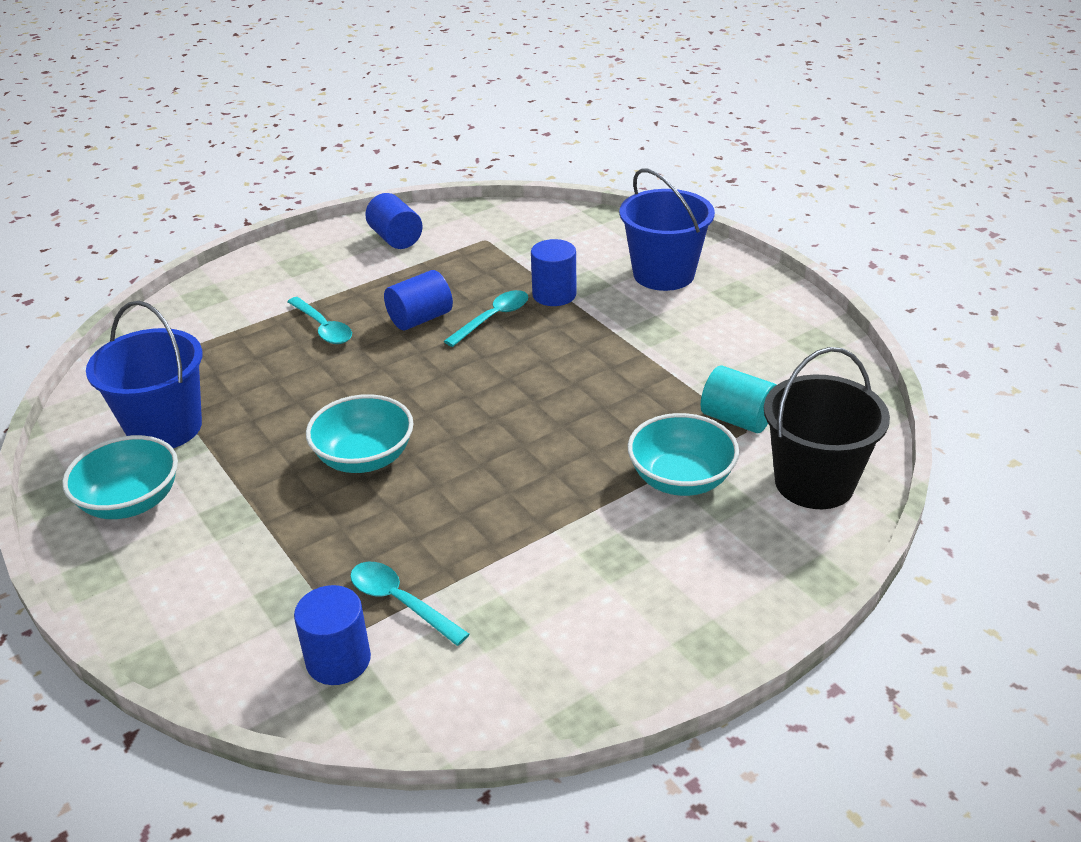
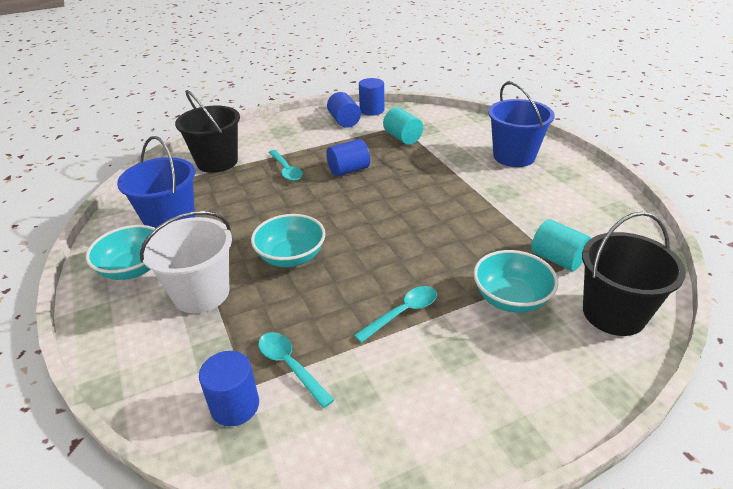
camera: 10 degrees right, 0 degrees up
(208, 325) = (217, 162): none -> black bucket
(246, 524) = (201, 293): none -> white bucket
(493, 259) = (402, 138): none -> turquoise cylinder
(493, 318) = (396, 174): turquoise spoon -> turquoise spoon (402, 313)
(554, 295) = (438, 163): blue cylinder -> blue cylinder (372, 110)

